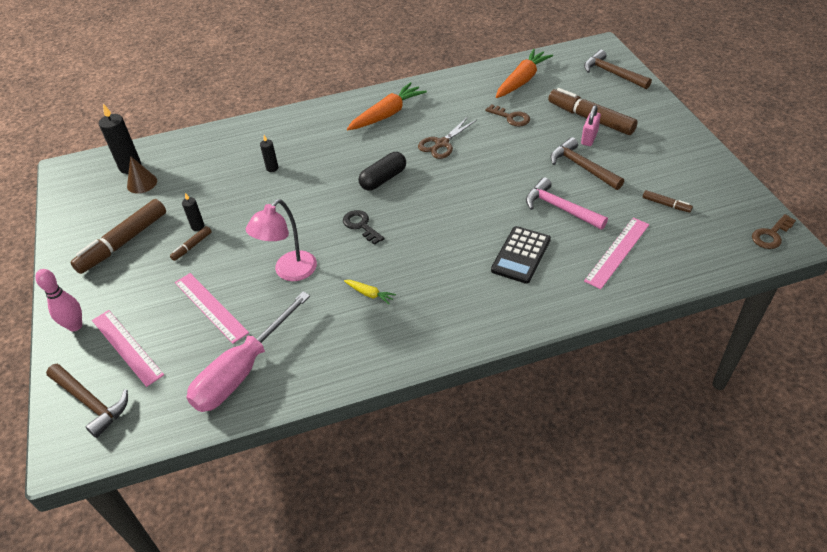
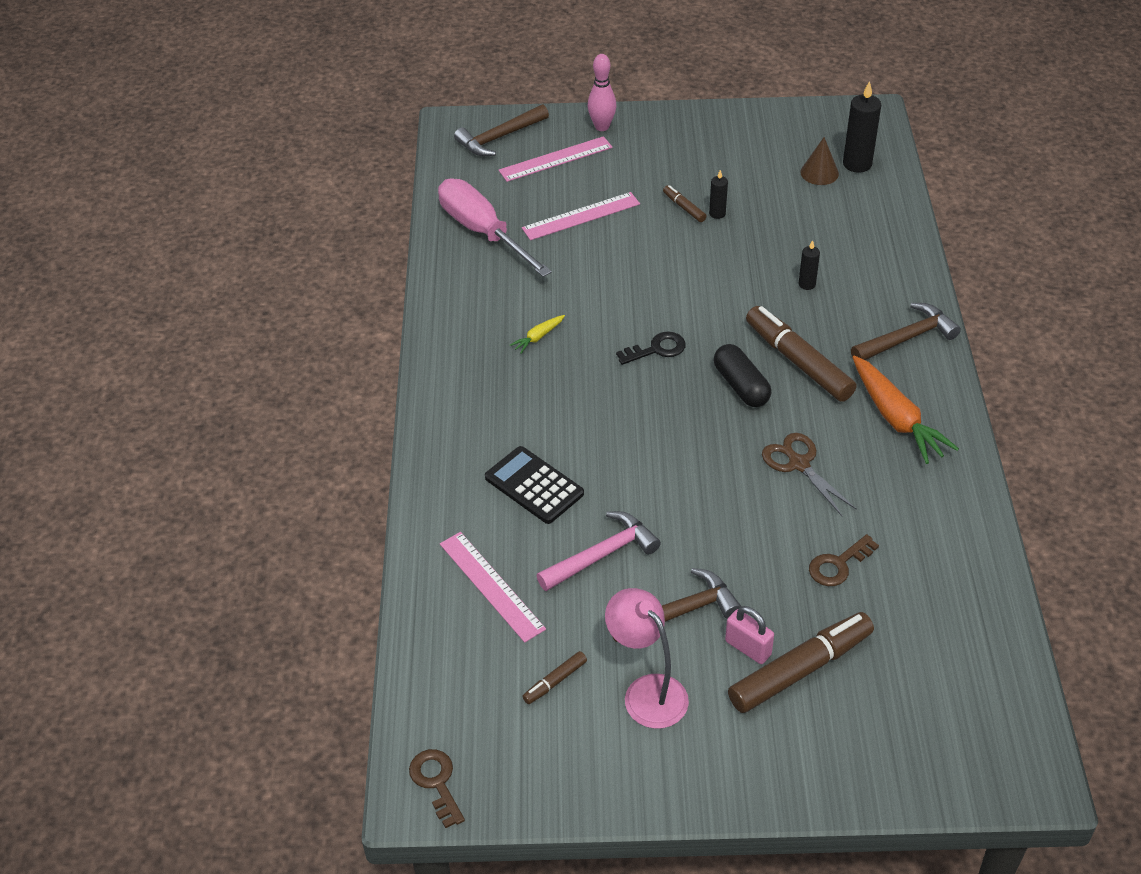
camera: 105 degrees right, 0 degrees up
(123, 242) = (714, 158): brown marker -> brown marker (798, 362)
(289, 272) = (604, 279): pink lamp -> pink lamp (647, 691)
(522, 80) = (945, 613): orange carrot -> none
(612, 73) = (930, 758): brown hammer -> brown hammer (907, 338)

